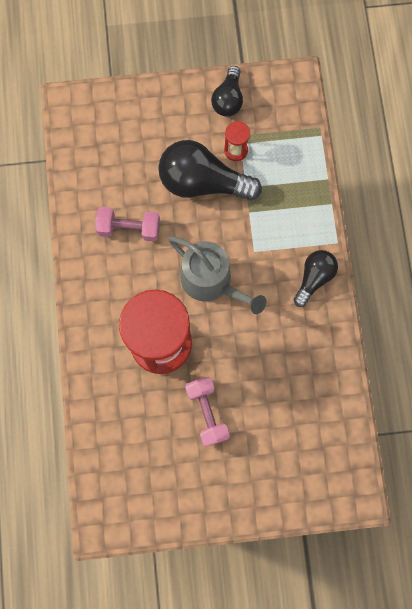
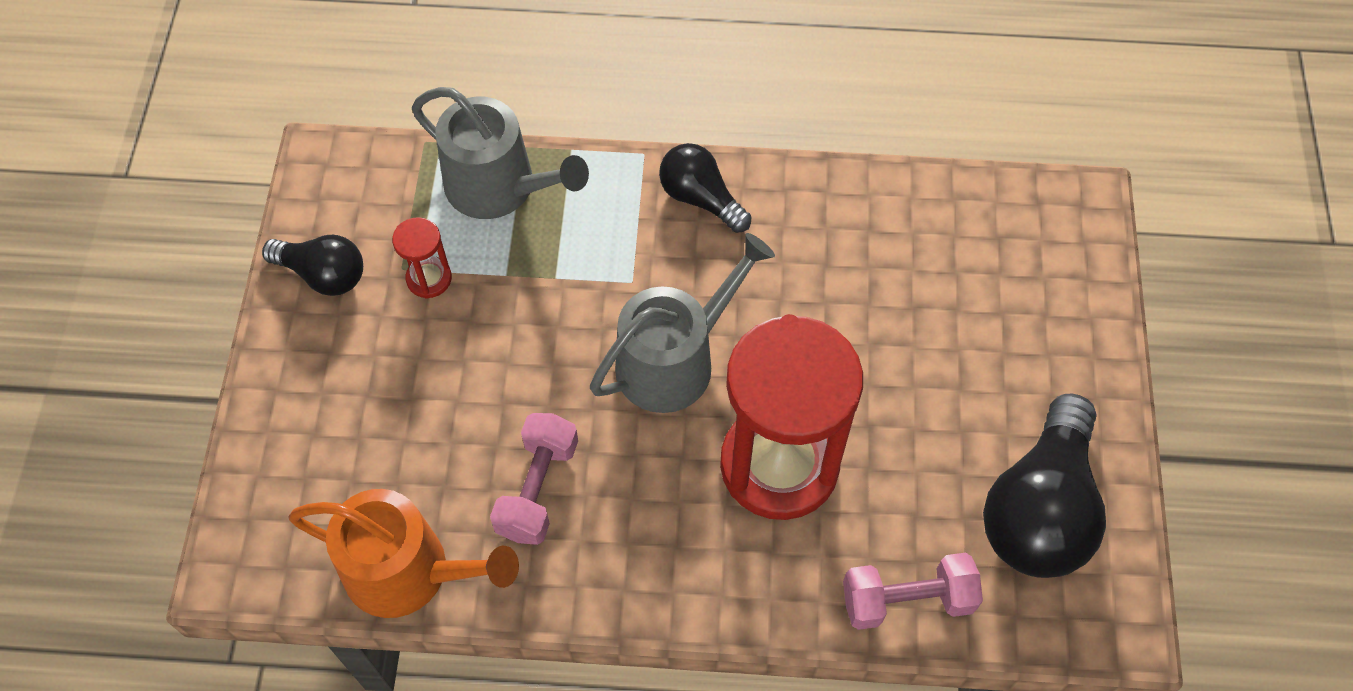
camera: 80 degrees left, 15 degrees down
(78, 179) = (408, 571): none -> orange watering can
(202, 182) = (477, 344): black light bulb -> black light bulb (1039, 509)
(207, 412) = (920, 406): pink dumbbell -> pink dumbbell (907, 600)
(299, 172) = (499, 187): none -> grey watering can

